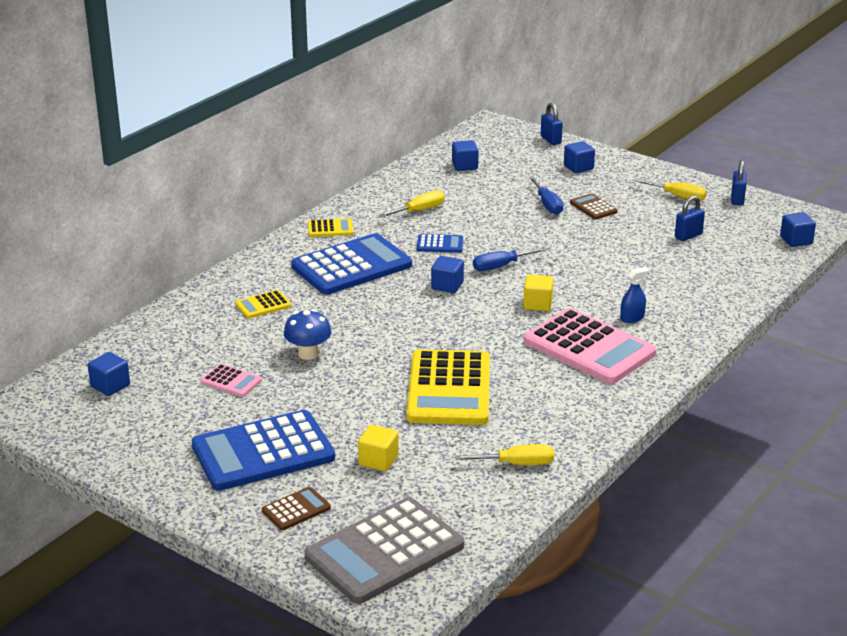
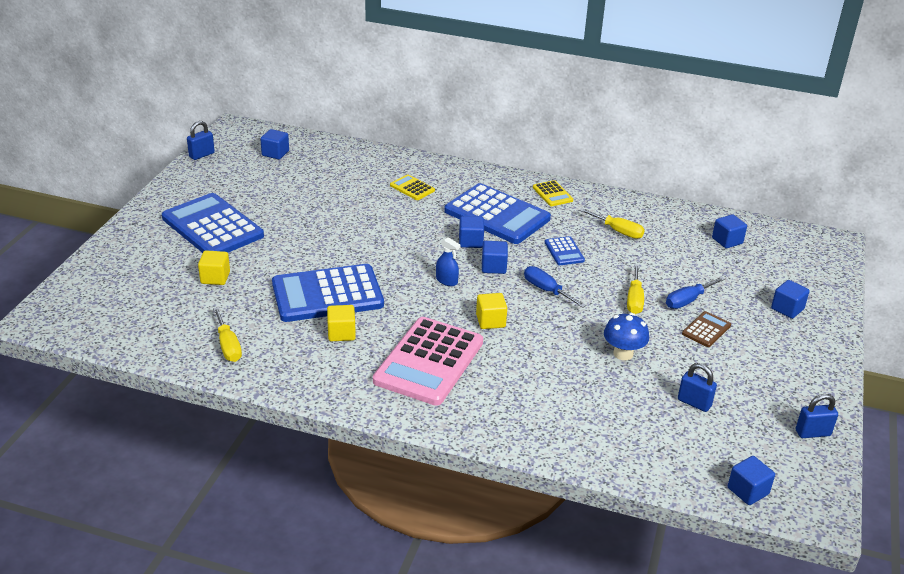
camera: 70 degrees right, 5 degrees up
(231, 381) = (299, 196): pink calculator -> none
(296, 509) = (145, 254): brown calculator -> none
(308, 354) = (351, 220): blue mushroom -> blue mushroom (623, 353)
(384, 551) = (100, 300): grey calculator -> none
(394, 290) = (470, 242): none -> blue cube
(449, 389) = (327, 294): yellow calculator -> blue calculator
(523, 390) = (341, 333): none -> yellow cube
(550, 140) = (833, 283): blue padlock -> blue padlock (202, 155)
(632, 318) = (498, 382): blue spray bottle -> blue spray bottle (446, 280)
(678, 197) = (780, 386): yellow screwdriver -> yellow screwdriver (634, 300)

